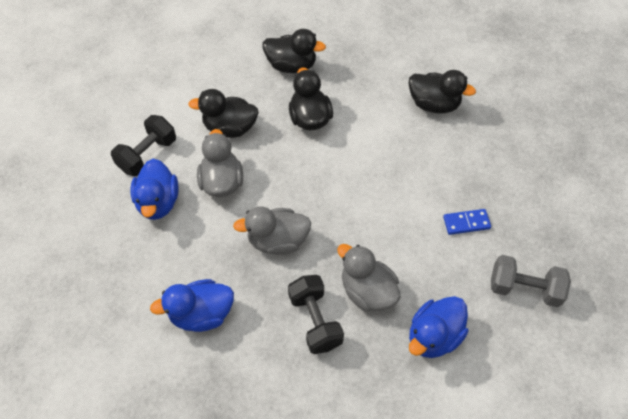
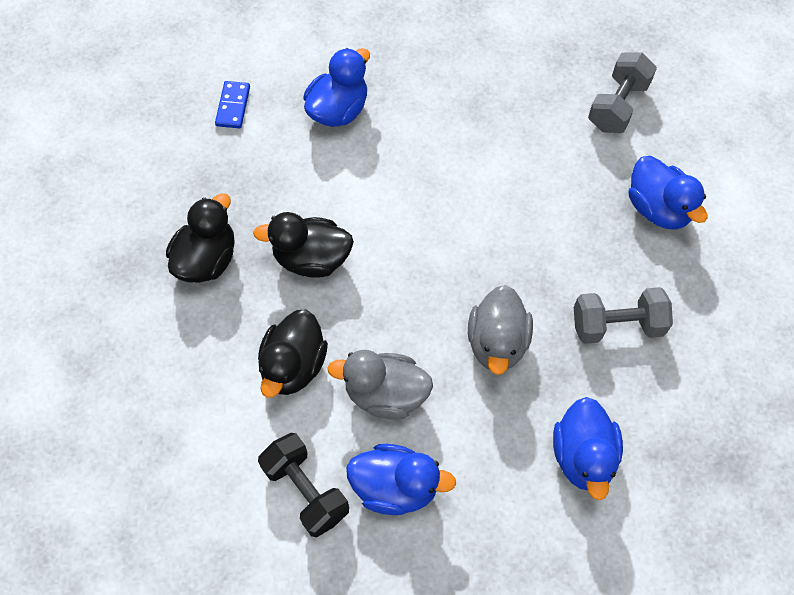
camera: 75 degrees left, 5 degrees up
(315, 320) = (617, 325): black dumbbell -> grey dumbbell
(367, 291) = (589, 259): grey duck -> none
(434, 104) = (338, 110): black duck -> blue duck
(466, 223) = (522, 132): blue domino -> blue domino (233, 106)

